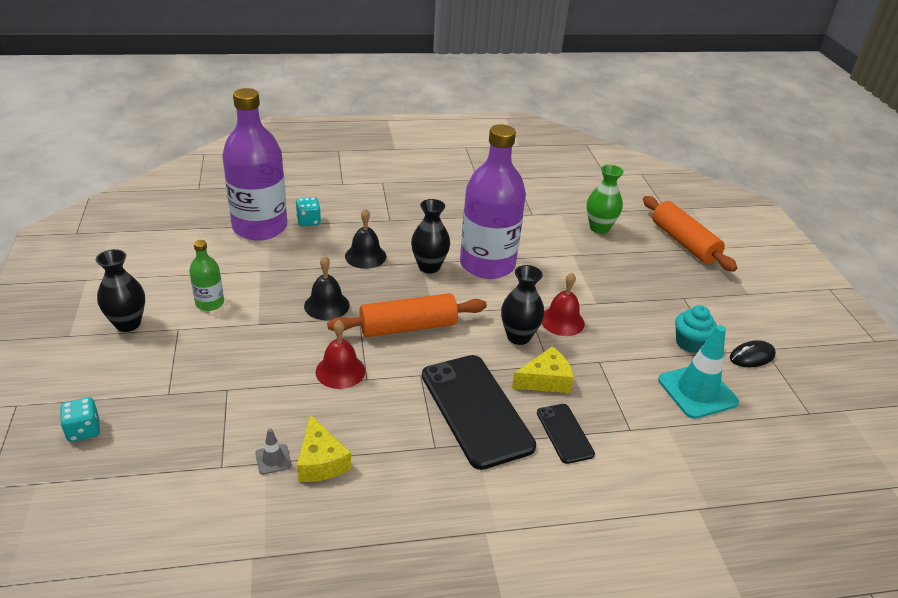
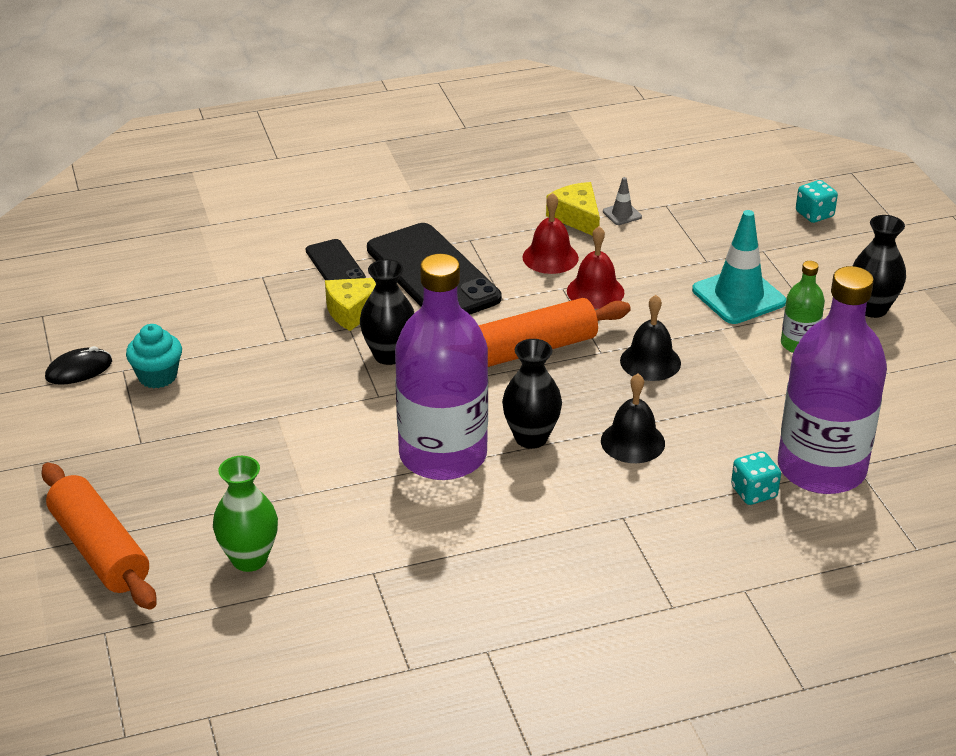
camera: 175 degrees right, 0 degrees up
(562, 321) = (330, 383): red bell -> red bell (550, 257)
(697, 391) = (170, 321): turquoise traffic cone -> turquoise traffic cone (738, 296)

